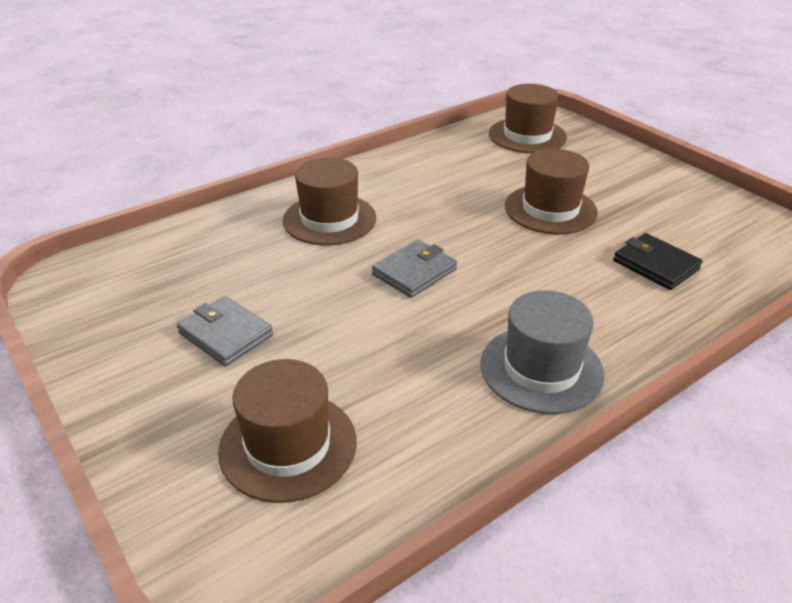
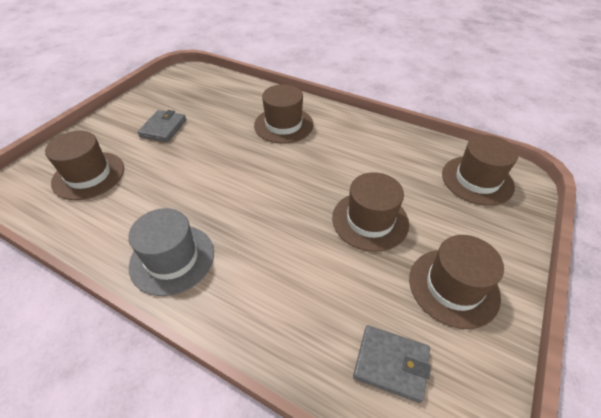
camera: 65 degrees right, 10 degrees up
(414, 272) = (248, 174): grey wallet -> grey wallet (391, 364)
(655, 194) = (453, 287): none -> brown hat
(655, 265) = (331, 306): black wallet -> none

